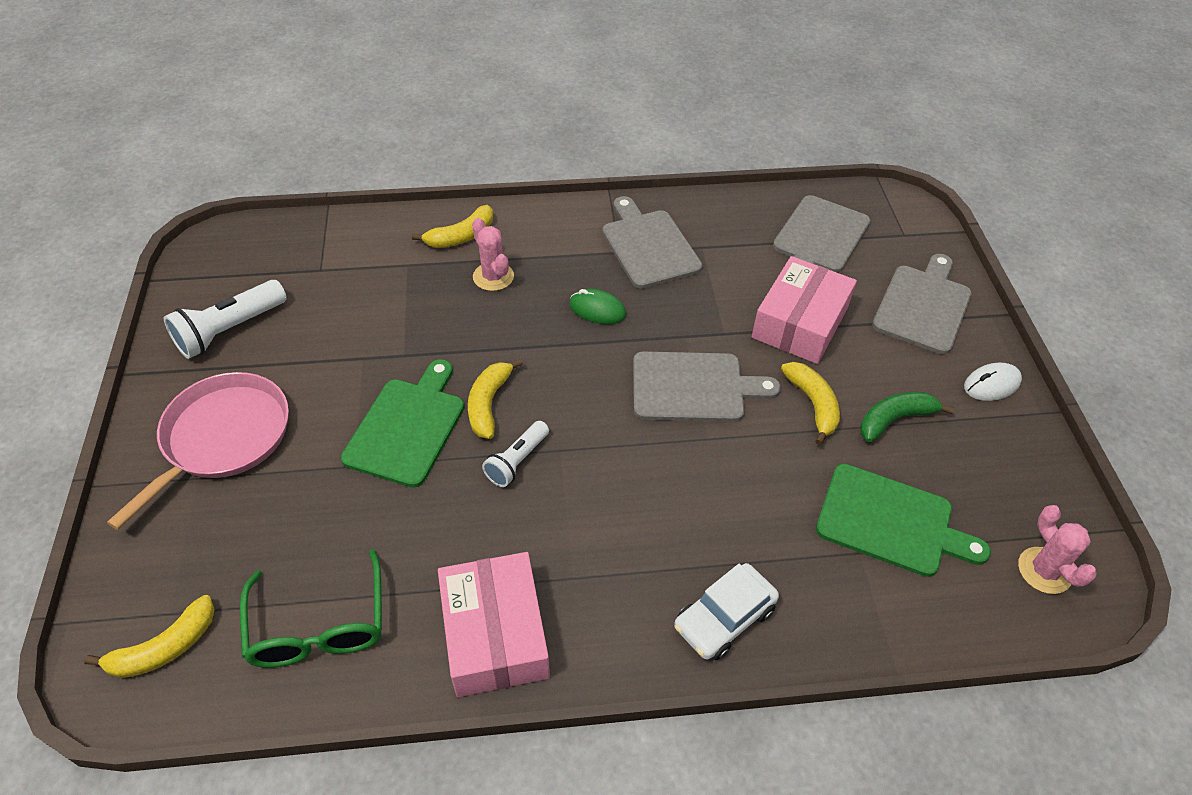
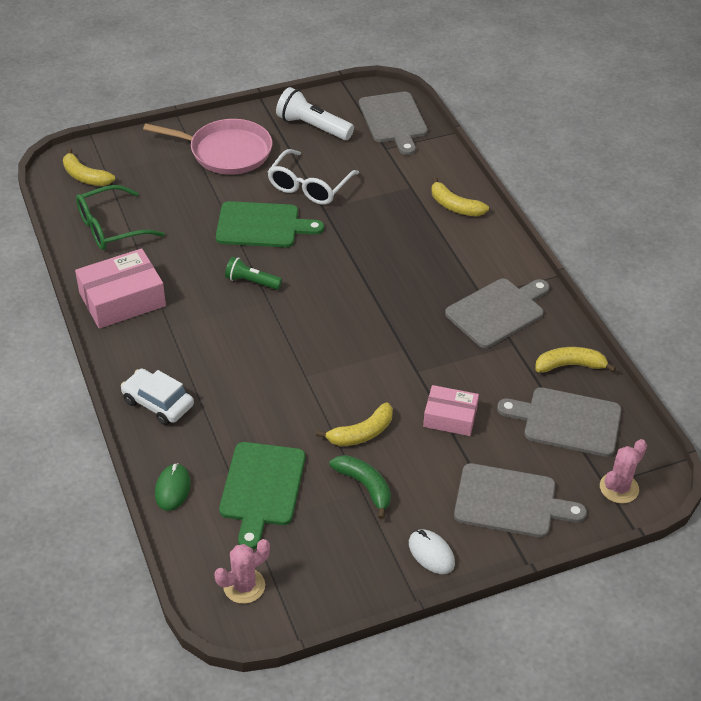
camera: 75 degrees right, 5 degrees down
(353, 360) = (309, 186): none -> white glasses
(489, 404) = (295, 258): yellow banana -> yellow banana (570, 365)
(493, 277) = (419, 232): pink cactus -> pink cactus (619, 488)
(517, 461) = (251, 282): white flashlight -> green flashlight
(597, 309) = (410, 294): green mouse -> green mouse (172, 489)
(694, 387) = (352, 361): grey cutting board -> grey cutting board (393, 120)
(800, 323) = (450, 417): pink box -> pink box, size x0.62

